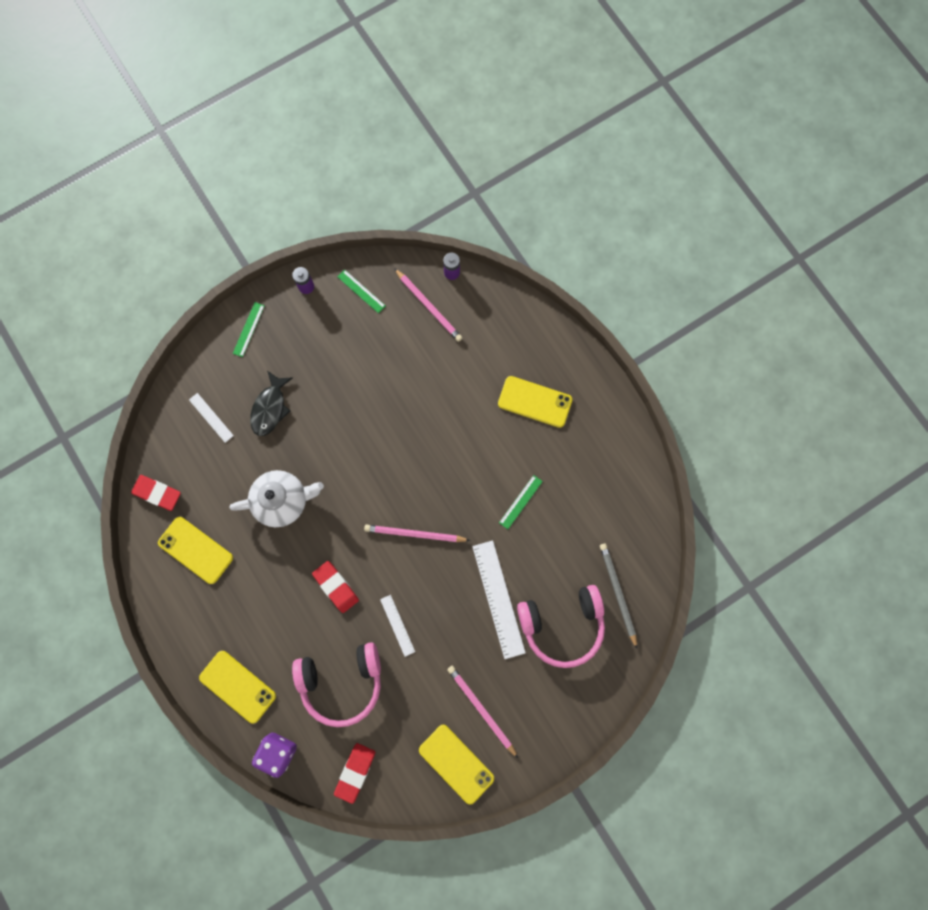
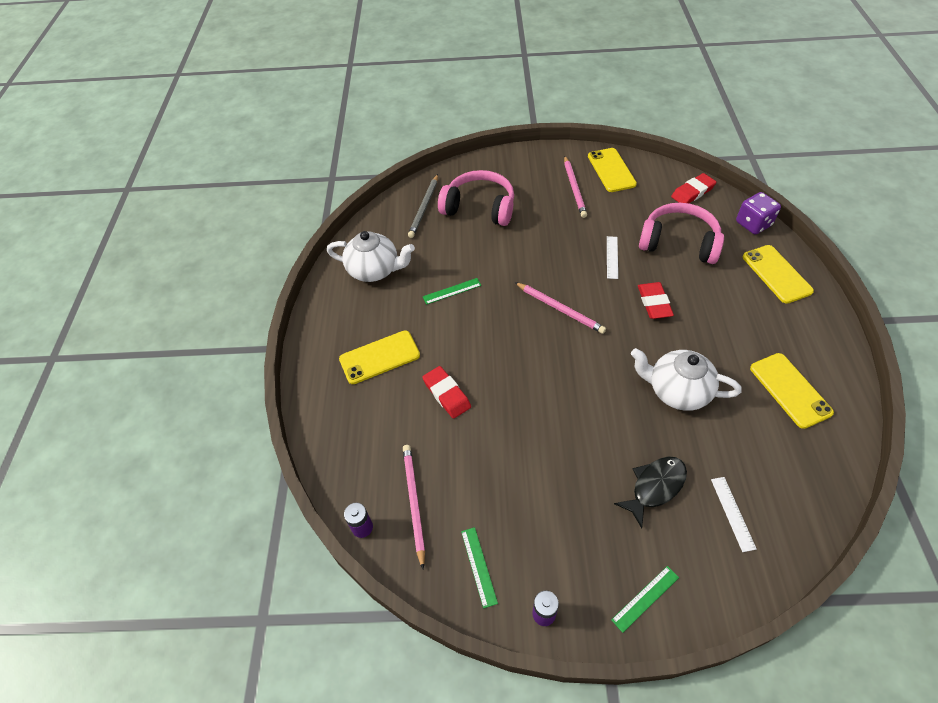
camera: 145 degrees left, 25 degrees down
(157, 493) = (823, 463): red eraser -> red eraser (446, 394)
(498, 599) = (517, 240): white ruler -> none
(534, 401) = (379, 357): yellow phone -> yellow phone turned 75 degrees counterclockwise
(606, 487) = (375, 270): none -> white teapot

